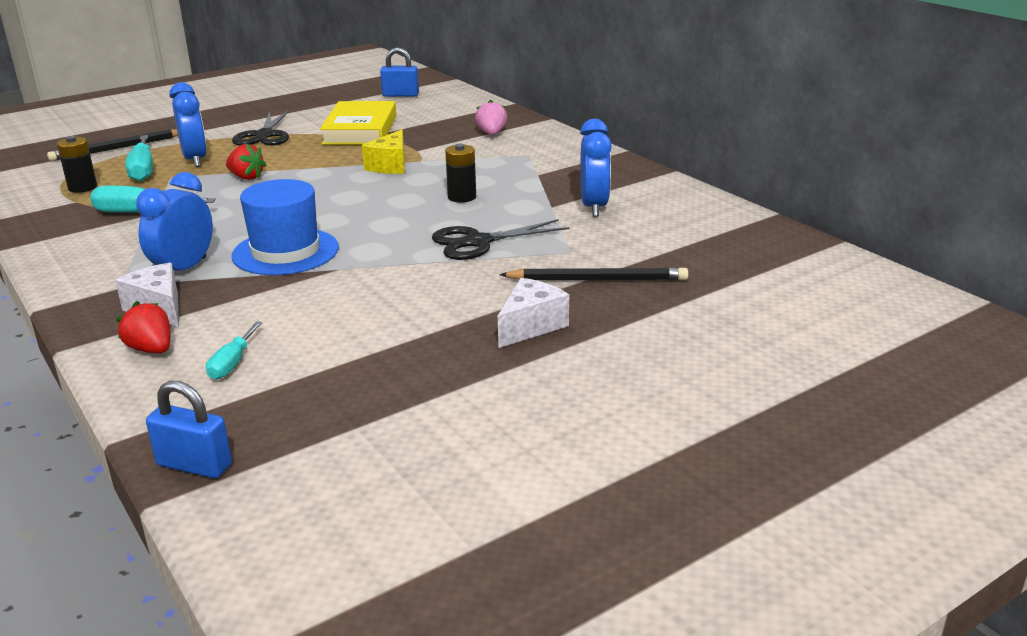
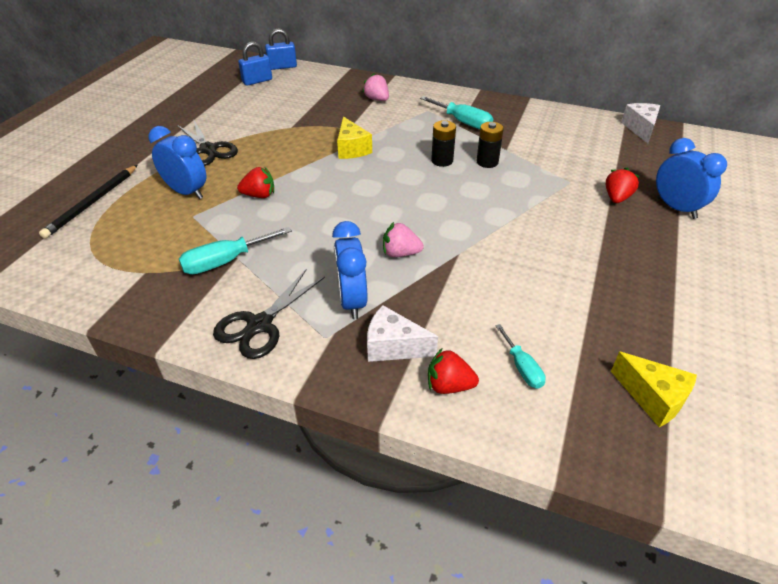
camera: 35 degrees left, 15 degrees up
(82, 187) = (127, 255): black battery -> black battery (487, 162)
(143, 170) = (156, 218): turquoise screwdriver -> turquoise screwdriver (463, 122)
(194, 465) = (636, 465): blue padlock -> blue padlock (282, 67)
(285, 252) = (400, 253): blue hat -> pink strawberry
(304, 432) = (653, 398): none -> yellow cheese
(360, 130) = (278, 122): yellow book -> none
(478, 242) = (509, 195): black scissors -> black scissors (259, 325)
(531, 326) = (638, 249): white cheese -> white cheese (640, 129)
(594, 207) = (530, 141): blue clock -> blue clock (676, 208)
(597, 279) = (617, 198): black pencil -> red strawberry

